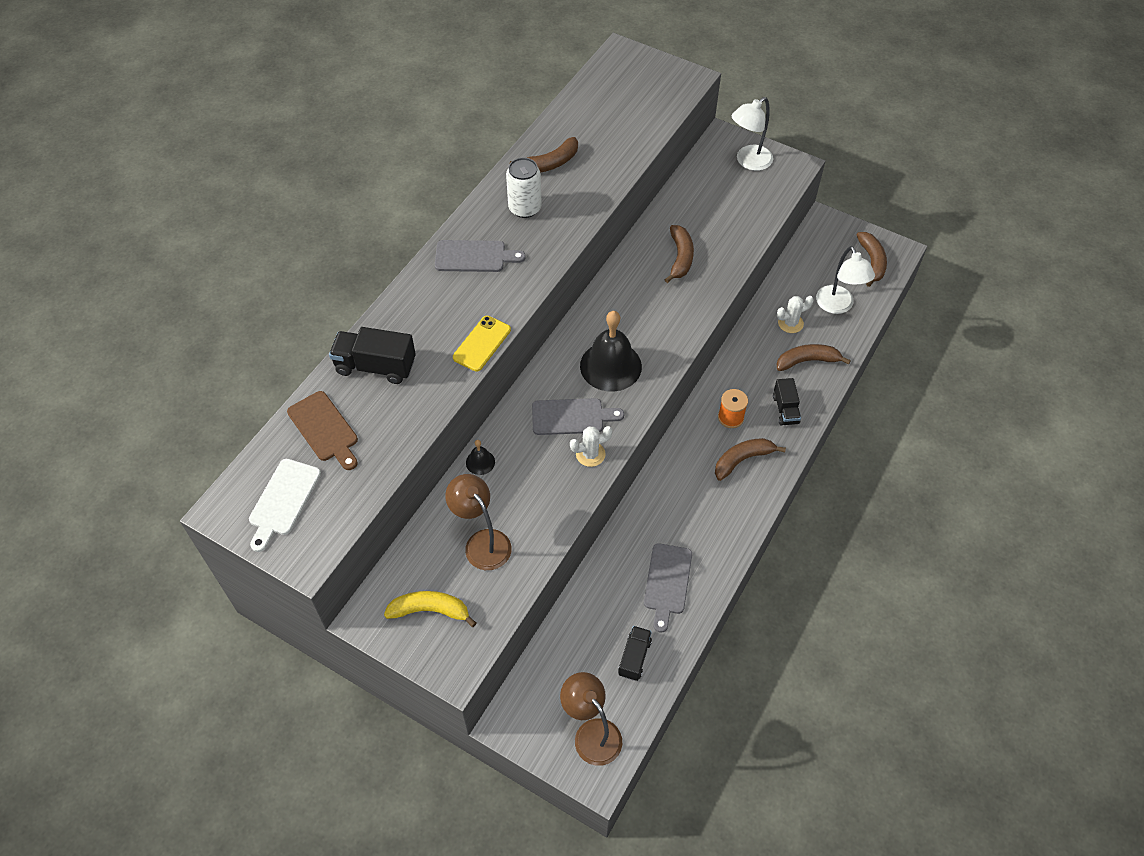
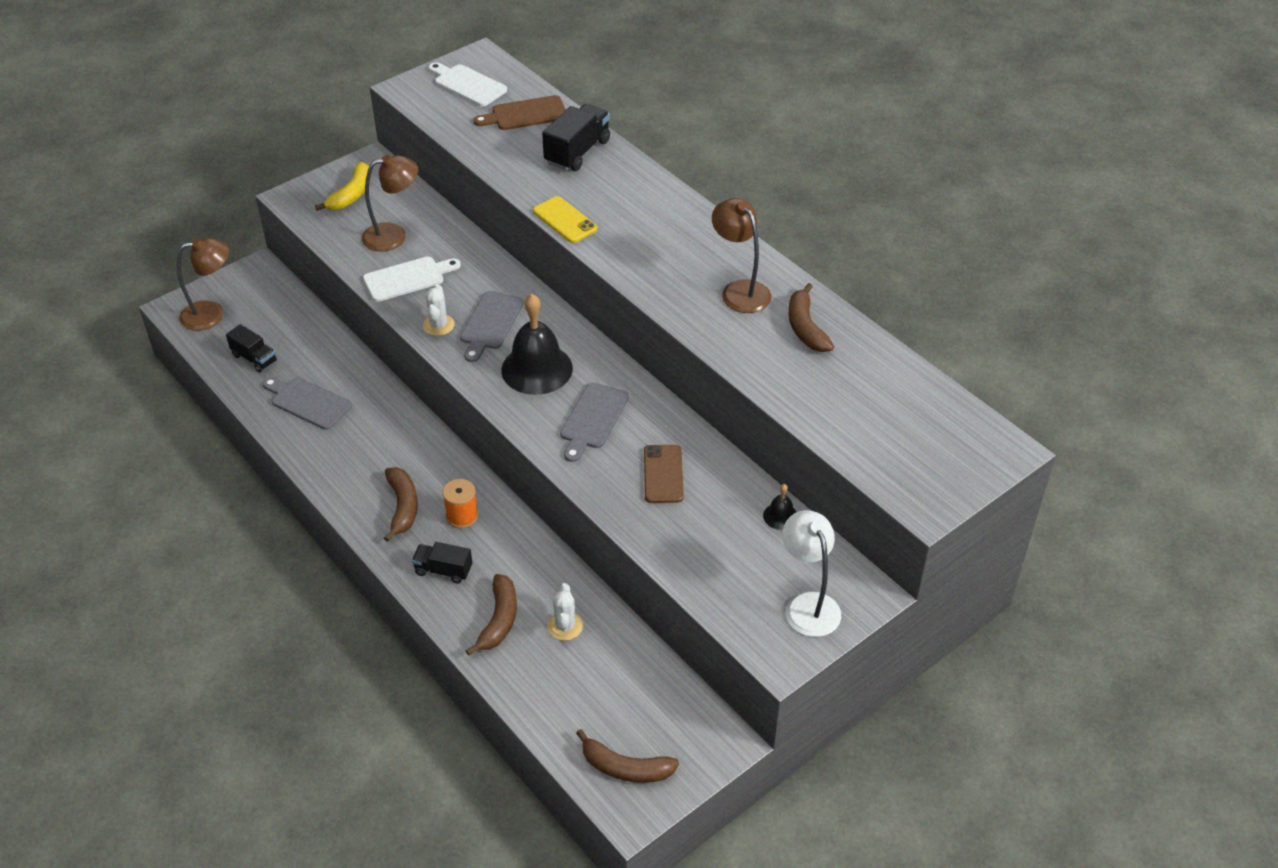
camera: 110 degrees right, 10 degrees down
(474, 256) = (685, 238): grey cutting board -> grey cutting board (593, 419)
(480, 462) = (477, 252): black bell -> black bell (780, 516)
(525, 208) = (740, 290): white can -> brown lamp
(539, 504) = (407, 278): none -> white cutting board
(680, 258) = (663, 474): brown banana -> brown phone
(838, 306) = (567, 691): white lamp -> none

